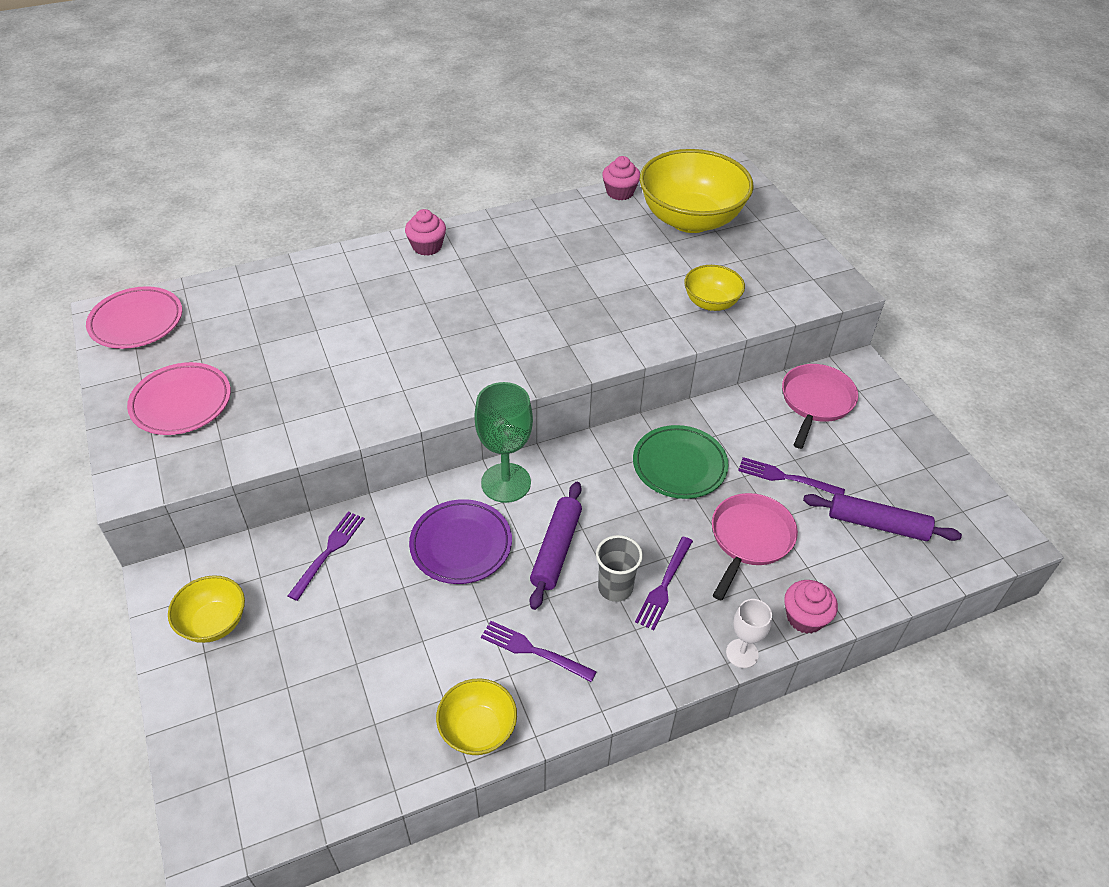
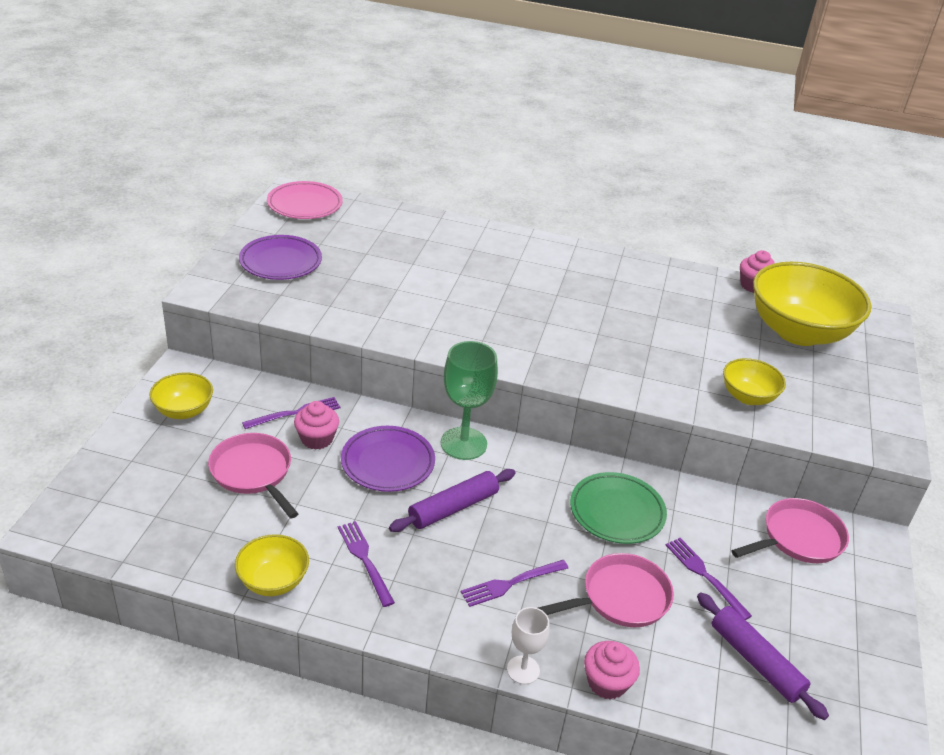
camera: 35 degrees right, 10 degrees down
(181, 403) = (280, 262): pink plate -> purple plate
(351, 639) = (253, 473): none -> pink pan
(427, 246) = (550, 251): pink cupcake -> pink cupcake (317, 439)
(615, 588) = (470, 560): grey cup -> none

